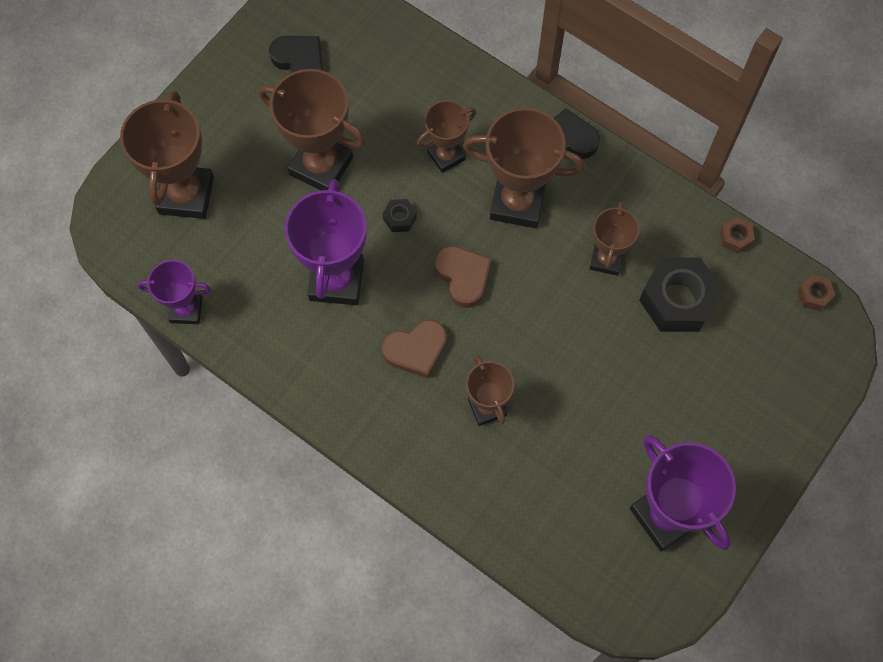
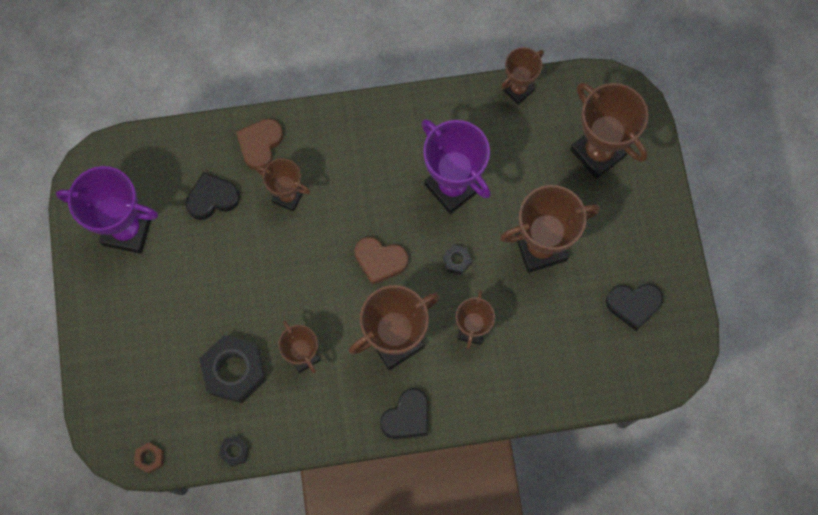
camera: 135 degrees right, 5 degrees up
(186, 310) = (518, 89): purple trophy -> brown trophy
(416, 350) = (362, 190): brown heart -> brown heart (260, 144)
(558, 471) = (212, 198): none -> black heart
(735, 237) = (234, 451): brown nut -> black nut

